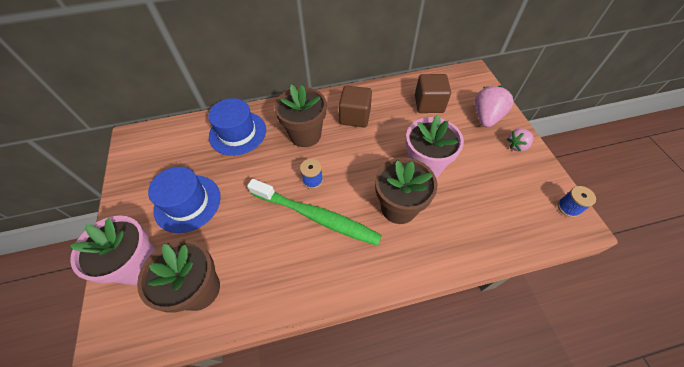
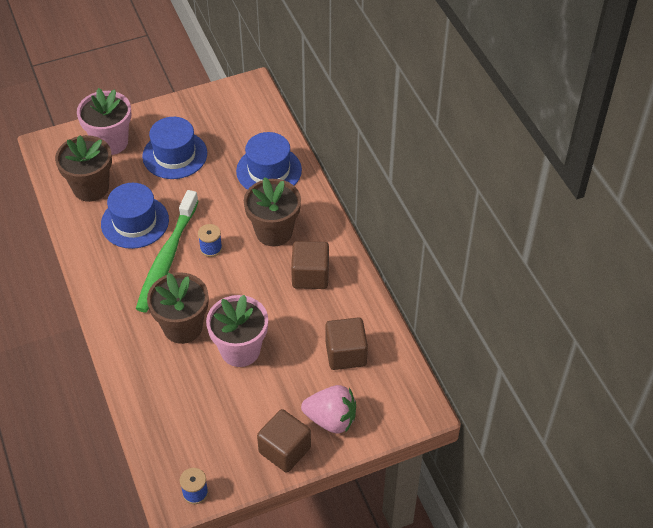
camera: 80 degrees right, 5 degrees down
(263, 244) = (135, 222): none -> blue hat
(517, 146) = (284, 450): pink strawberry -> brown cube

